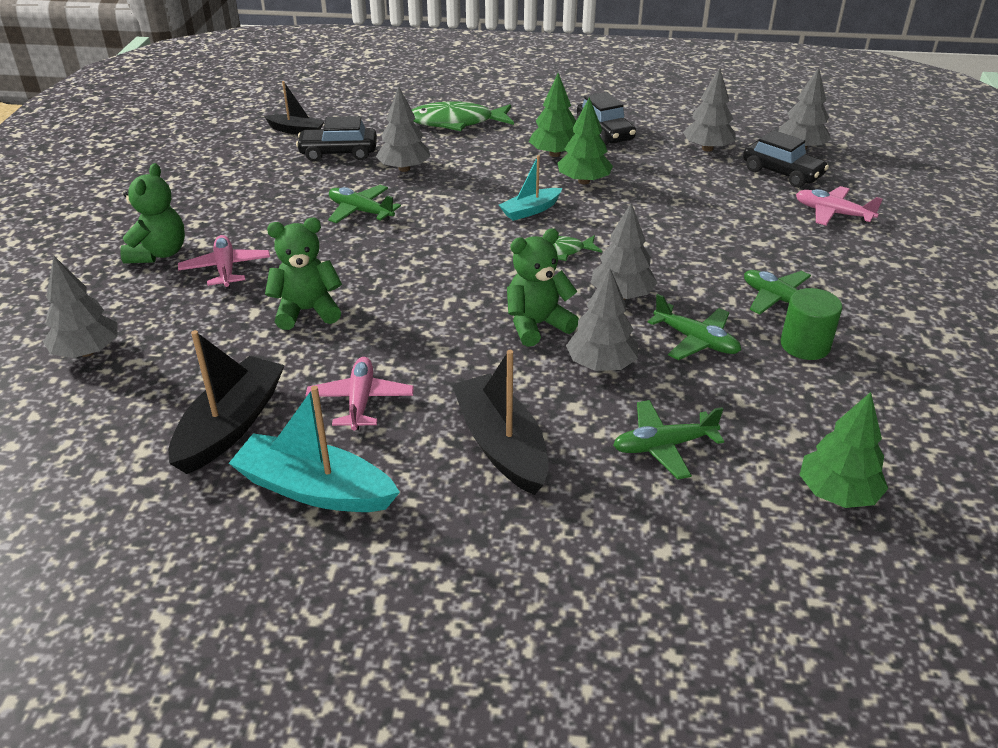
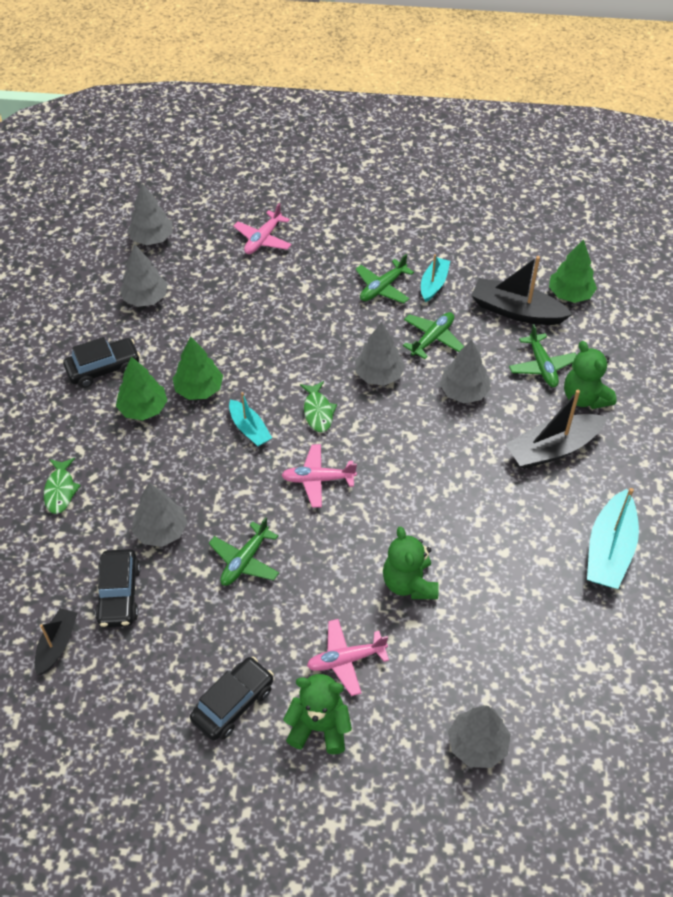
camera: 90 degrees left, 15 degrees up
(231, 425) = (555, 613): black boat -> black boat (516, 311)
(360, 401) = (518, 533): pink plane -> pink plane (318, 479)
(456, 122) = (60, 490): green fish -> green fish, size x0.59
(537, 325) = (419, 427): green teddy bear -> green teddy bear (584, 397)
(782, 173) = (196, 257): black car -> black car (233, 703)
(805, 345) = (433, 284): green cylinder -> turquoise boat

